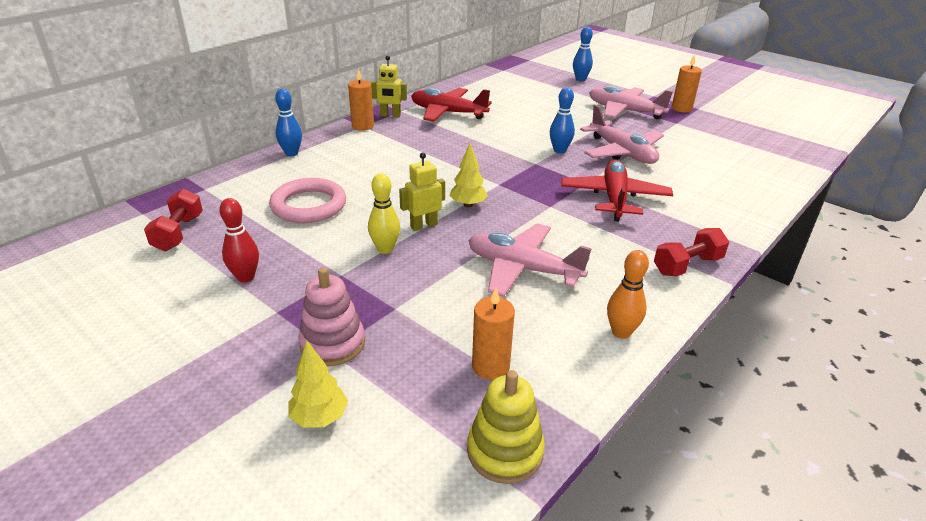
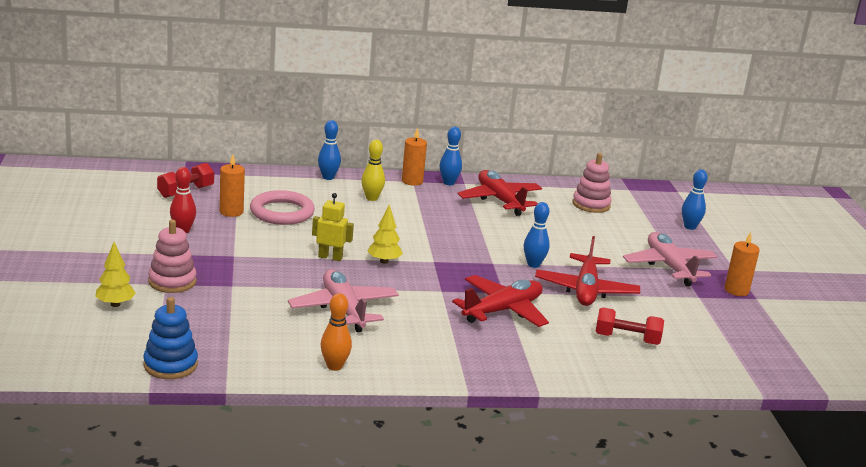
camera: 40 degrees right, 10 degrees down
(385, 249) = (282, 257): yellow bowling pin -> yellow bowling pin (371, 198)
(390, 115) = (448, 183): yellow robot -> blue bowling pin
(490, 366) = (230, 335): orange candle -> orange candle (231, 212)
(505, 90) = (591, 205): none -> pink stacking toy
(505, 451) = (170, 365): yellow stacking toy -> blue stacking toy
(622, 152) = (586, 290): pink plane -> red plane
(687, 265) = (460, 367): red dumbbell -> red dumbbell (627, 339)

